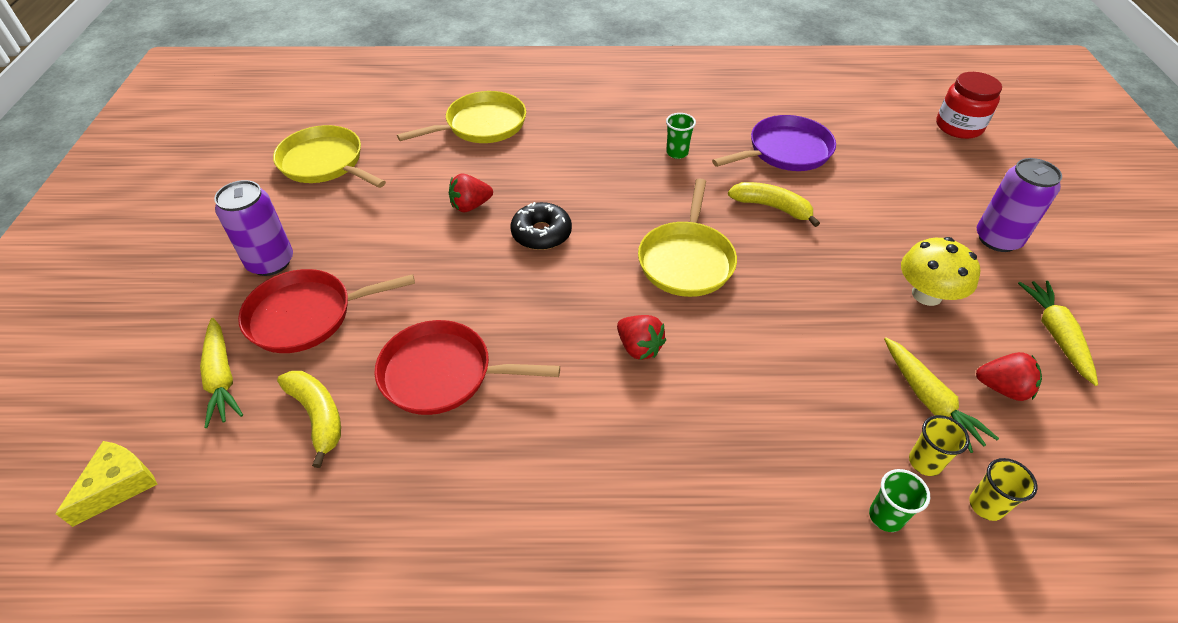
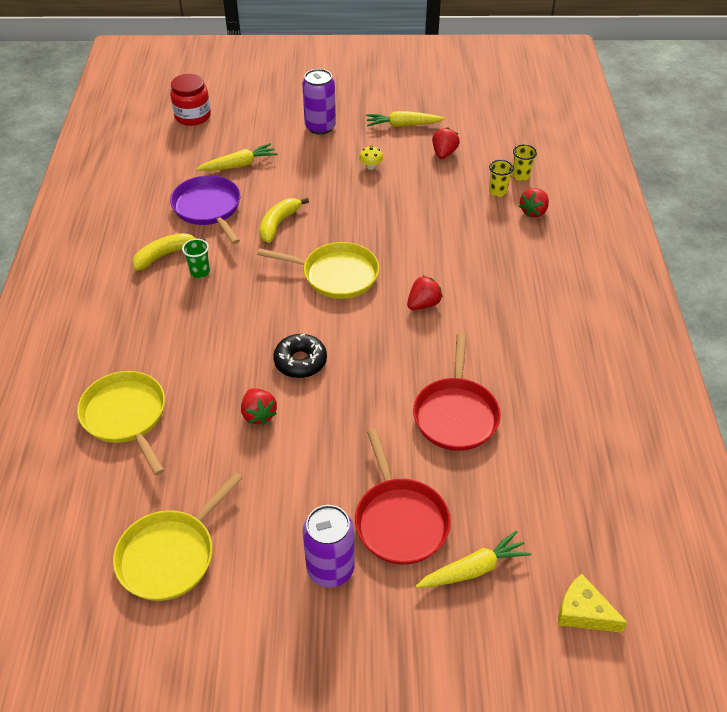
camera: 90 degrees left, 0 degrees up
(318, 416) = (503, 488): yellow banana -> yellow banana (165, 255)
(885, 516) = (533, 212): green cup -> red strawberry
(926, 294) = (371, 166): yellow mushroom -> yellow mushroom, size x0.52
(929, 400) = (455, 182): yellow carrot -> yellow carrot (239, 165)

